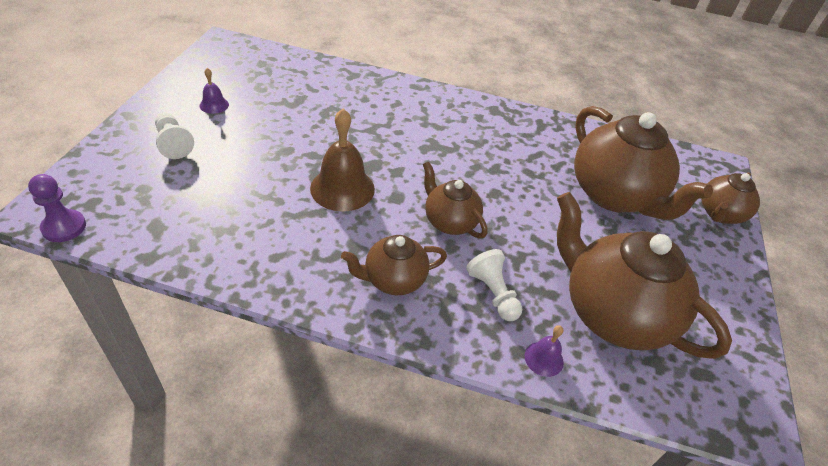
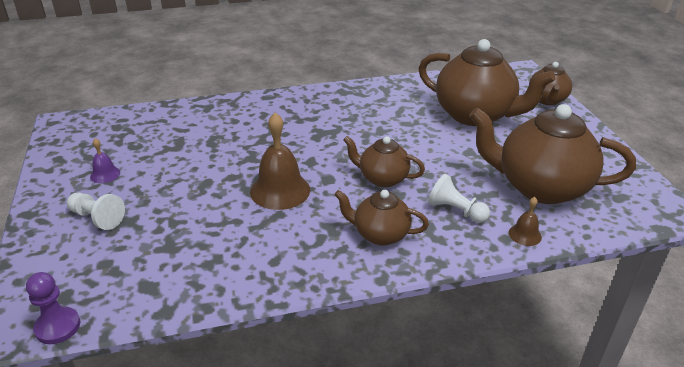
camera: 25 degrees left, 10 degrees down
(393, 280) = (380, 234): brown teapot -> brown teapot turned 60 degrees clockwise
(544, 359) = (525, 234): purple bell -> brown bell

